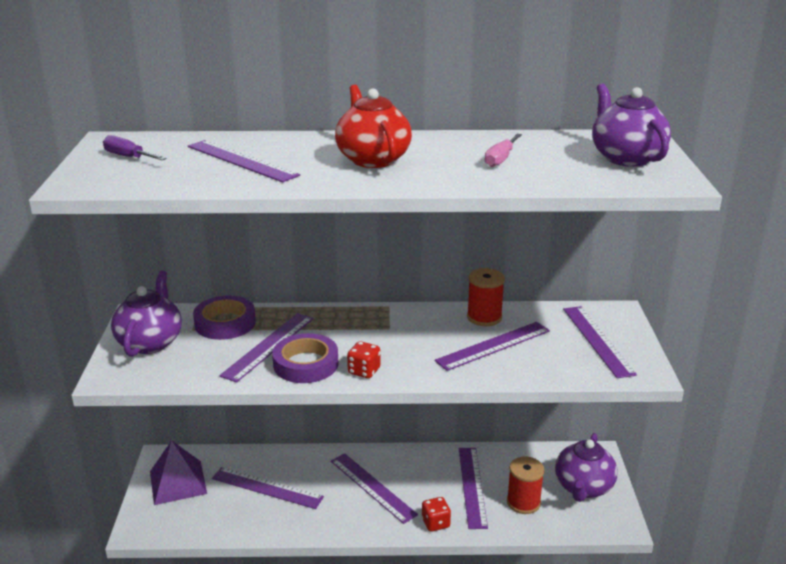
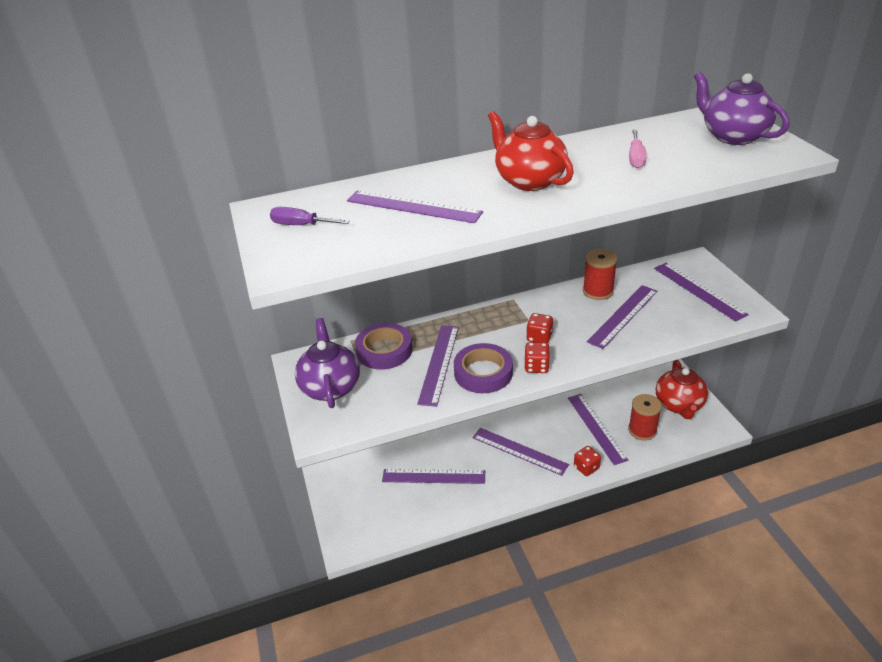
camera: 15 degrees left, 10 degrees up
(178, 482) = (354, 493): purple pyramid -> none
(388, 346) = (539, 337): none -> red dice
(583, 487) = (679, 405): purple teapot -> red teapot

